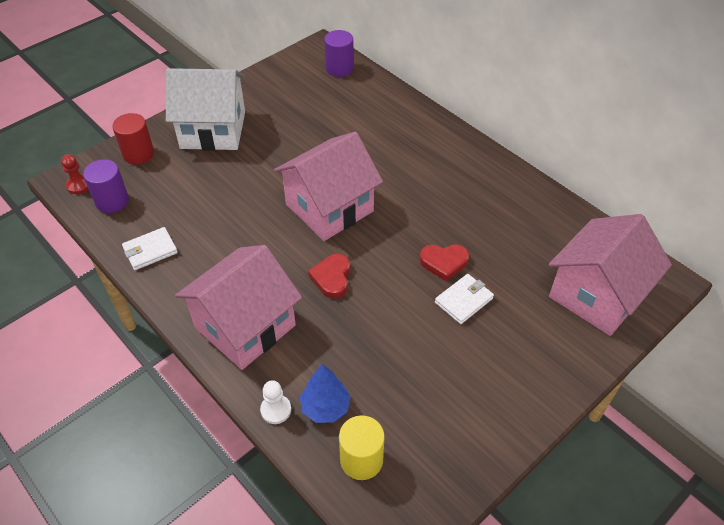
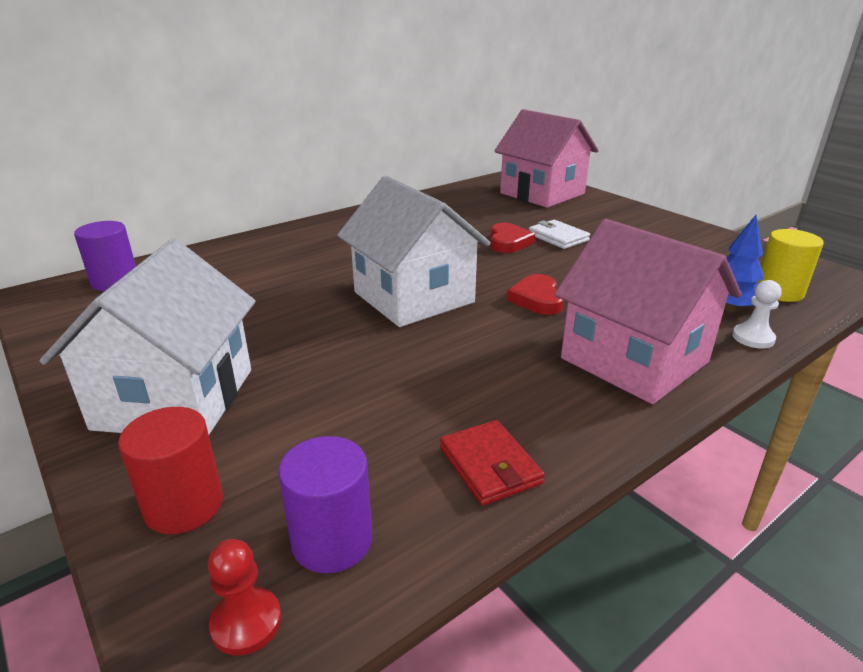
camera: 85 degrees left, 20 degrees down
(150, 250) = (489, 465): white wallet -> red wallet
(329, 208) = (413, 297): pink house -> white house
(332, 278) = (537, 299): red heart -> red heart turned 75 degrees clockwise

